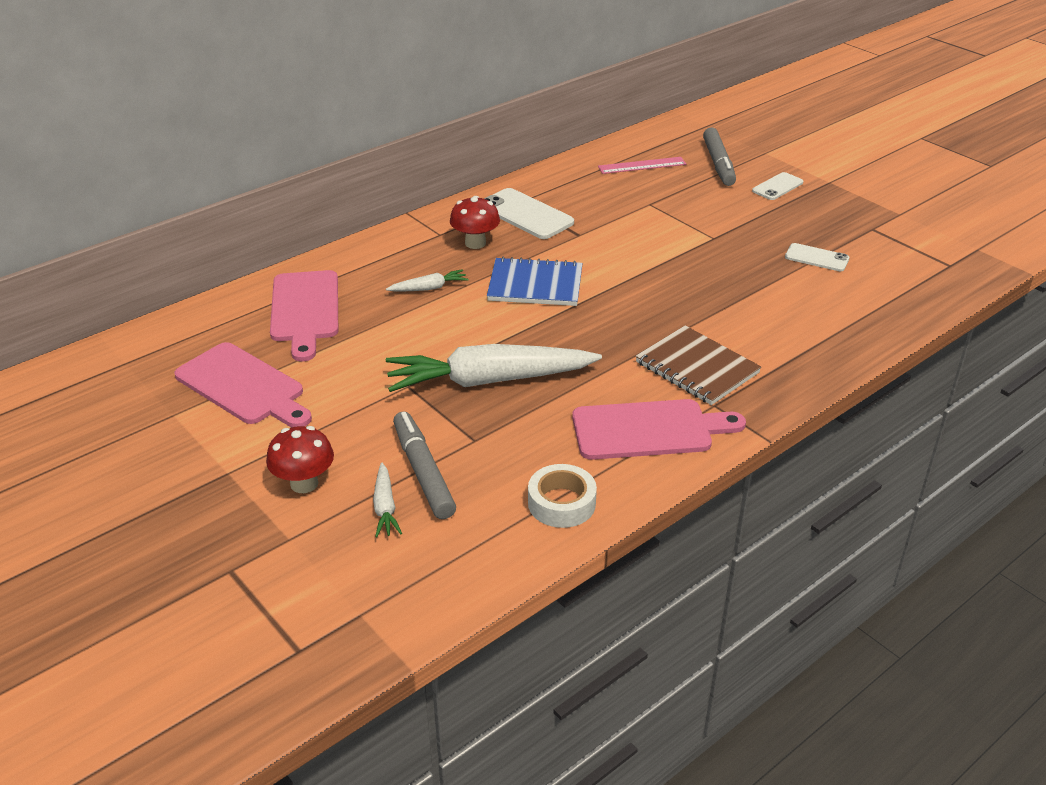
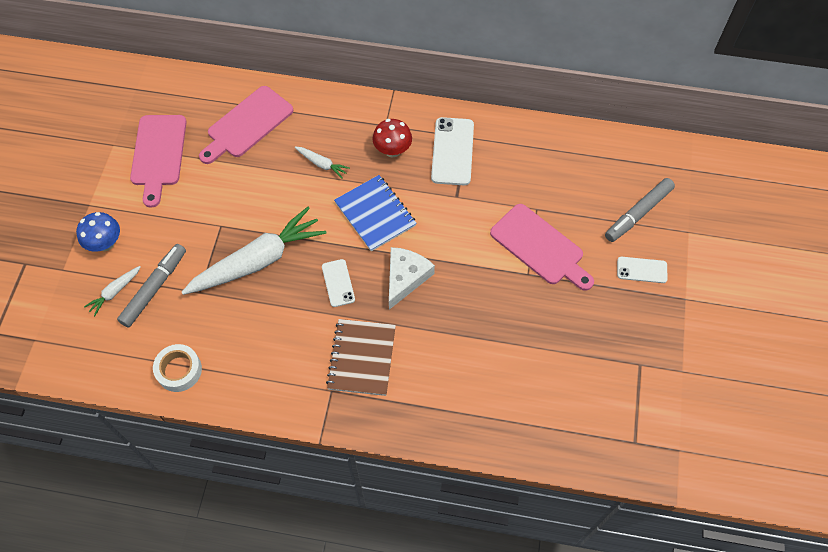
camera: 50 degrees right, 25 degrees up
(304, 483) = (105, 243): red mushroom -> blue mushroom
(489, 381) = (257, 261): white carrot -> white carrot turned 105 degrees clockwise
(633, 301) = (405, 278): none -> white cheese
(642, 165) = (586, 170): pink ruler -> none
(648, 430) = (277, 371): pink cutting board -> pink cutting board (539, 247)
(816, 258) = (561, 351): white phone -> white phone (338, 283)

